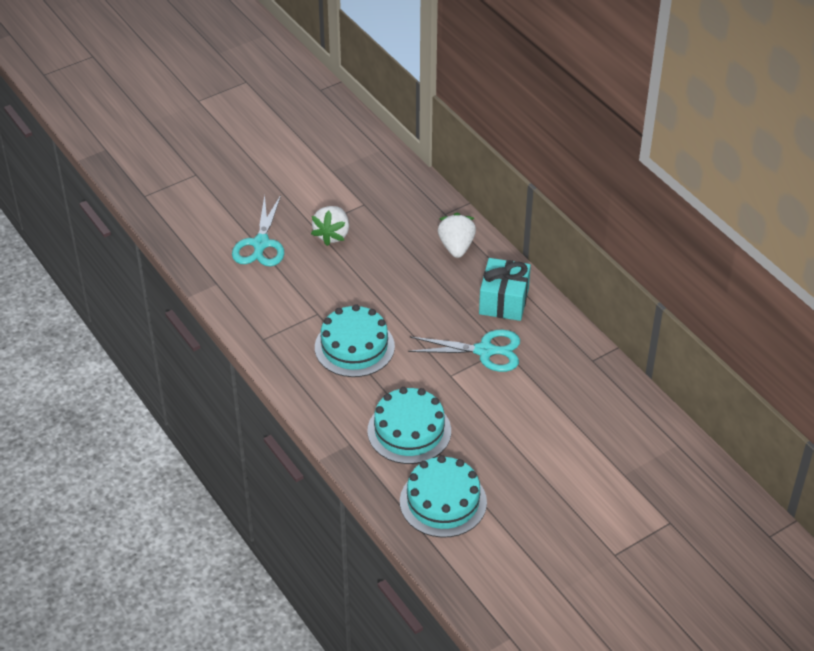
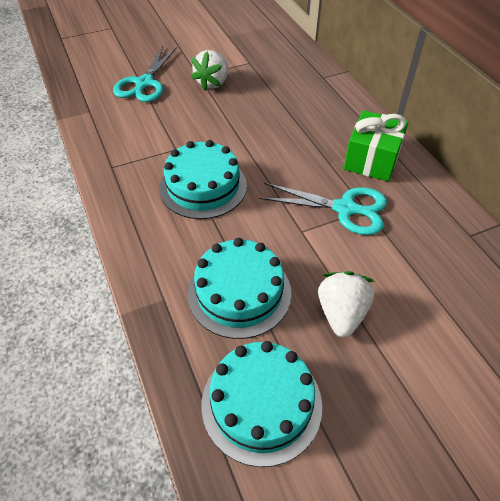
camera: 10 degrees right, 5 degrees up
(456, 247) = (329, 105): white strawberry -> white strawberry (341, 314)
(504, 301) = (372, 160): turquoise gift -> green gift

